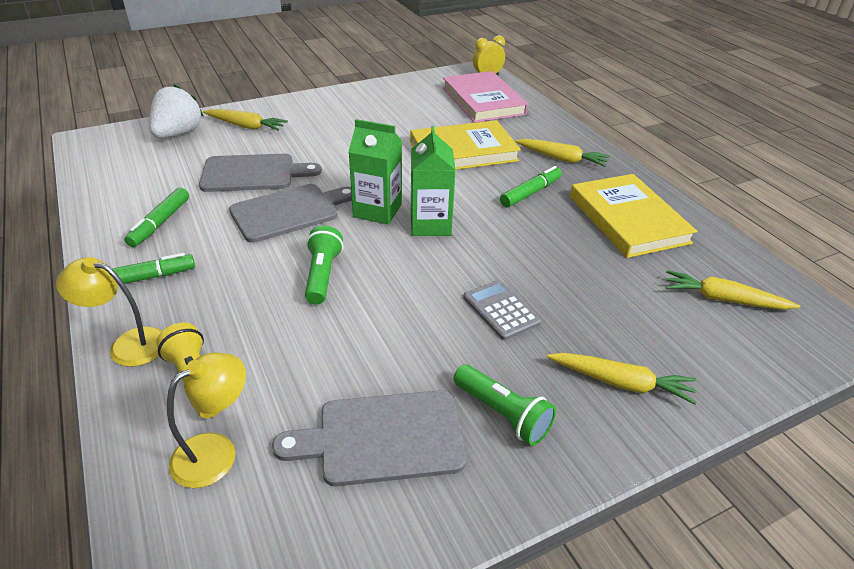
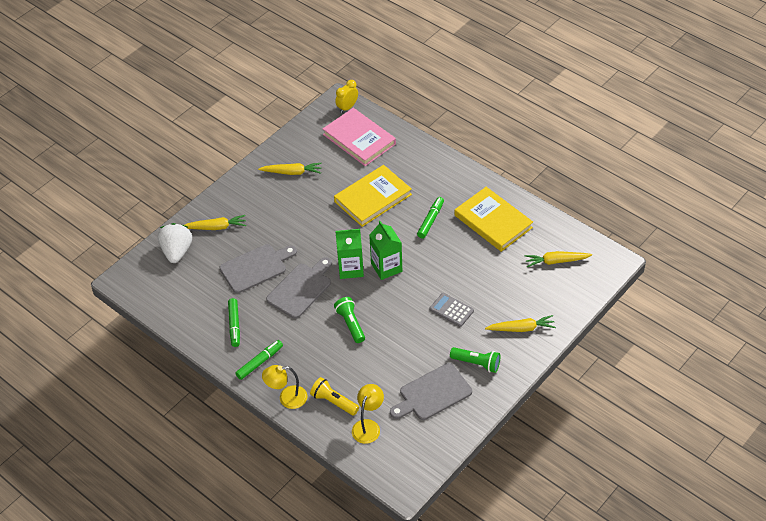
camera: 20 degrees left, 10 degrees up
(561, 159) = (436, 182): yellow carrot -> yellow carrot (292, 172)

